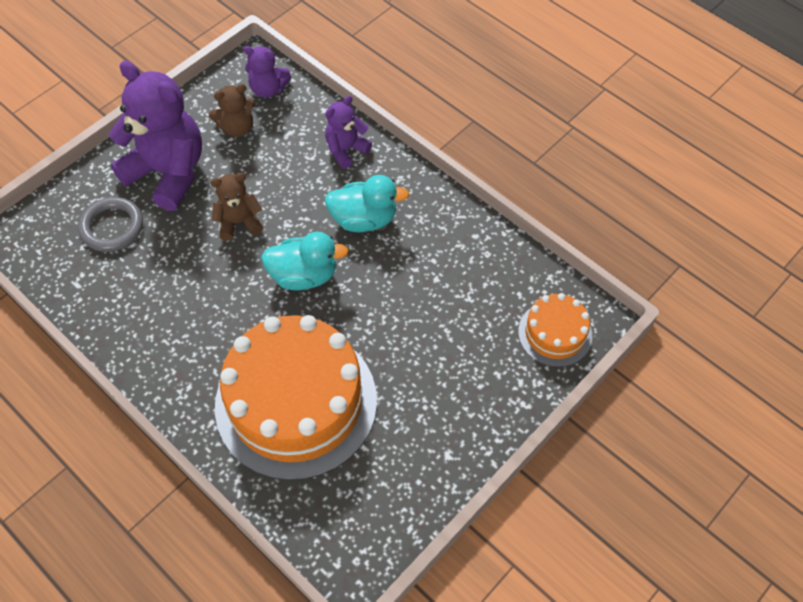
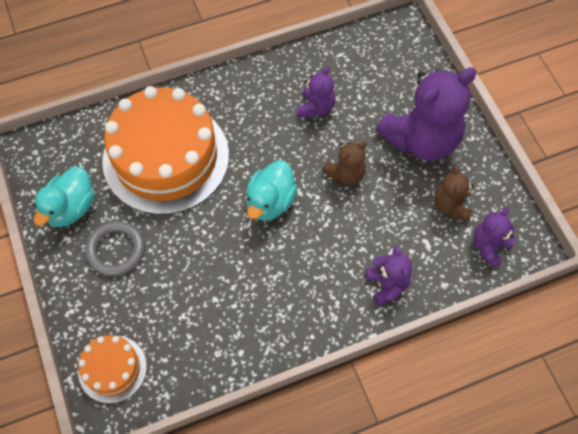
camera: 115 degrees right, 5 degrees up
(112, 227) = (382, 88): grey ring -> grey ring (116, 250)
(164, 280) = (315, 108): none -> purple teddy bear
(239, 222) = (345, 174): brown teddy bear -> brown teddy bear turned 45 degrees clockwise
(364, 219) = (303, 268): turquoise duck -> turquoise duck (71, 208)

